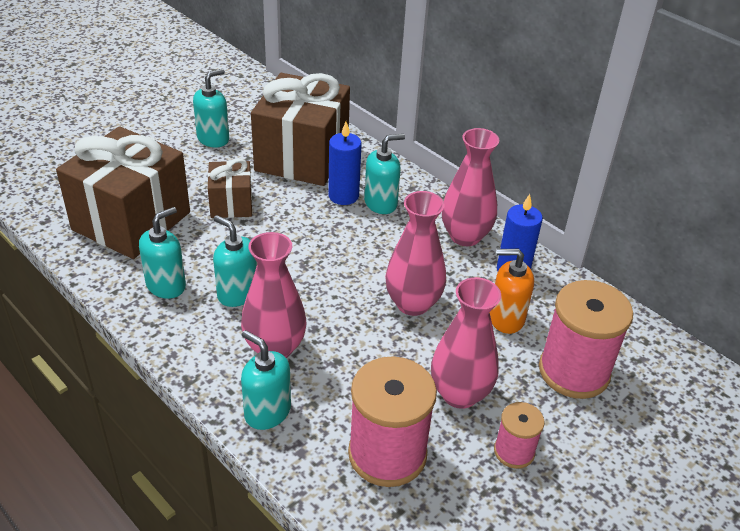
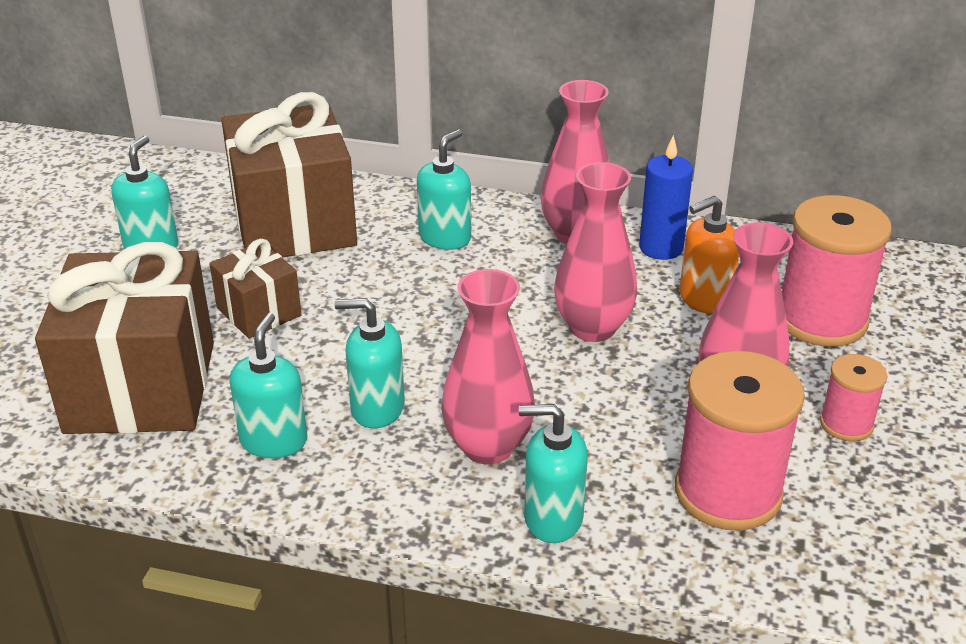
camera: 30 degrees left, 5 degrees down
(343, 196) = (392, 247): blue candle -> none

